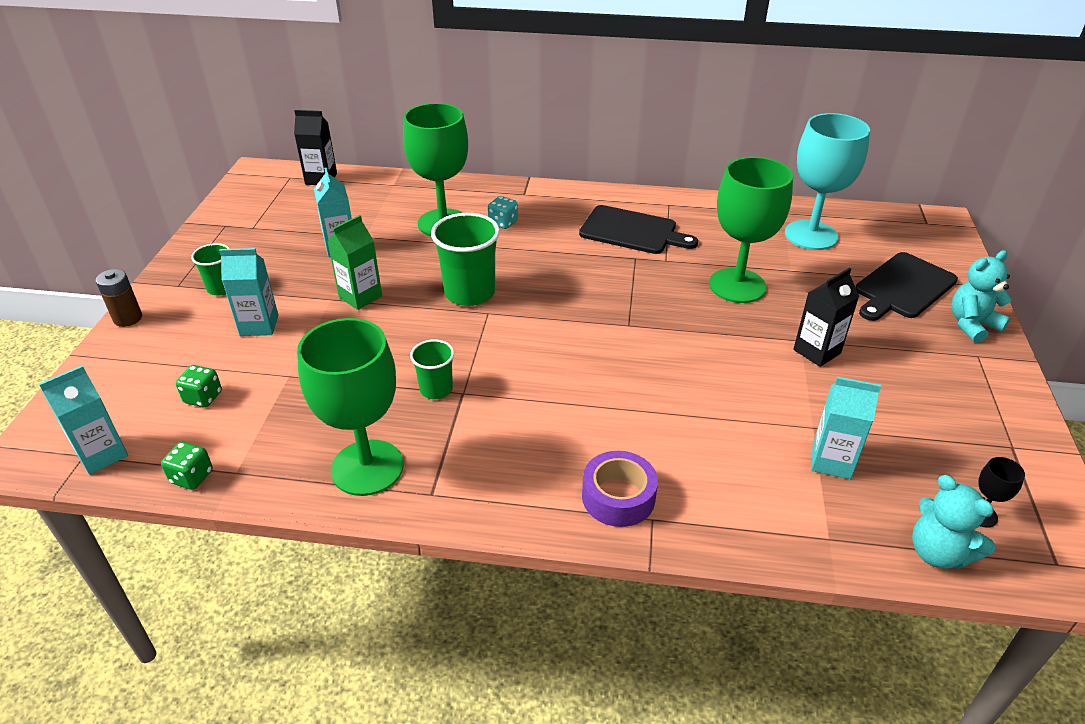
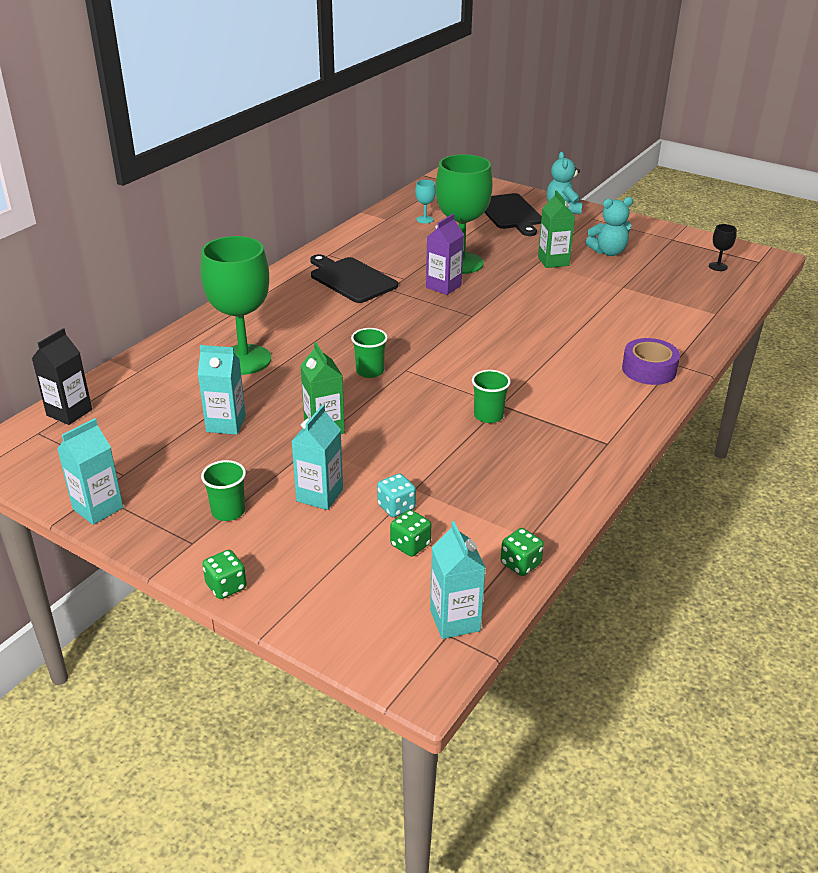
camera: 65 degrees left, 5 degrees down
(128, 318) = (226, 586): brown battery -> green dice
(367, 467) = (562, 467): green goblet -> none
(469, 293) = (370, 371): green cup -> green cup, size x0.57
(503, 223) = (276, 330): turquoise dice -> turquoise dice (396, 507)
(632, 231) = (351, 279): black cutting board -> black cutting board turned 90 degrees counterclockwise
(673, 289) = (443, 286): none -> purple carton
(811, 235) = (425, 219): turquoise goblet -> turquoise goblet, size x0.40
(817, 351) = (553, 261): black carton -> green carton
(831, 461) = (655, 291): turquoise carton -> turquoise carton (98, 508)
(938, 553) = (739, 287): turquoise teddy bear -> turquoise teddy bear (608, 252)

